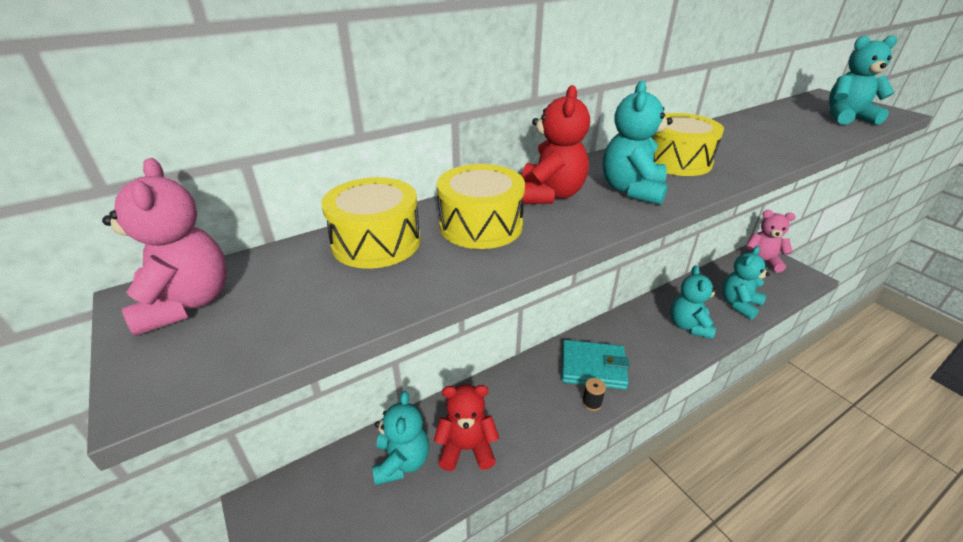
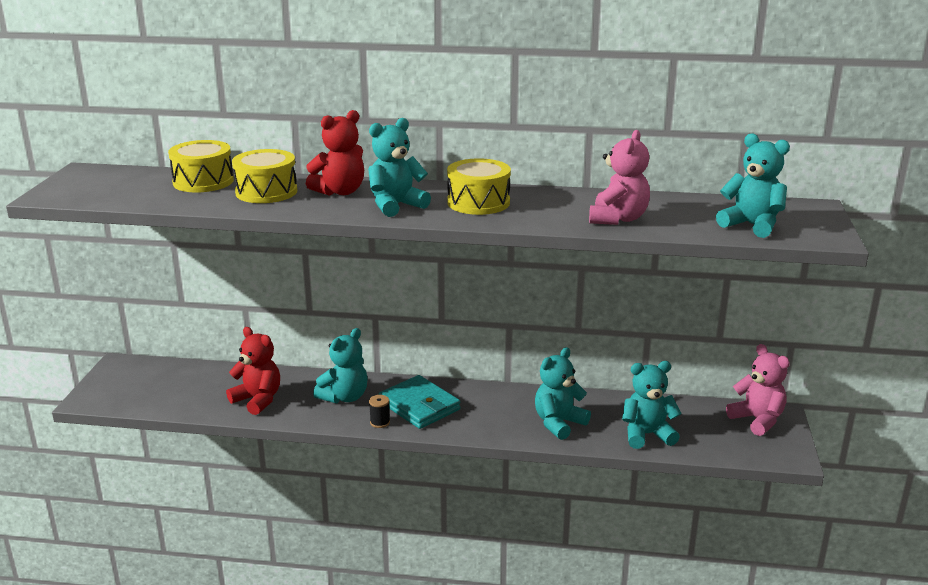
camera: 40 degrees right, 10 degrees down
(187, 303) = (93, 177): pink teddy bear -> pink teddy bear (618, 219)
(402, 461) = (212, 386): turquoise teddy bear -> turquoise teddy bear (344, 397)

